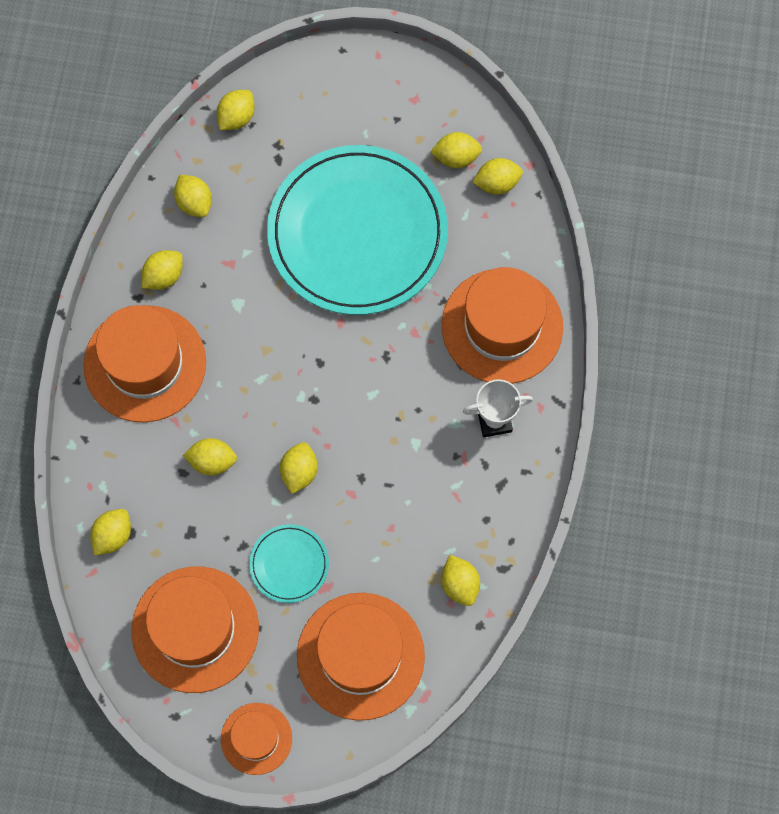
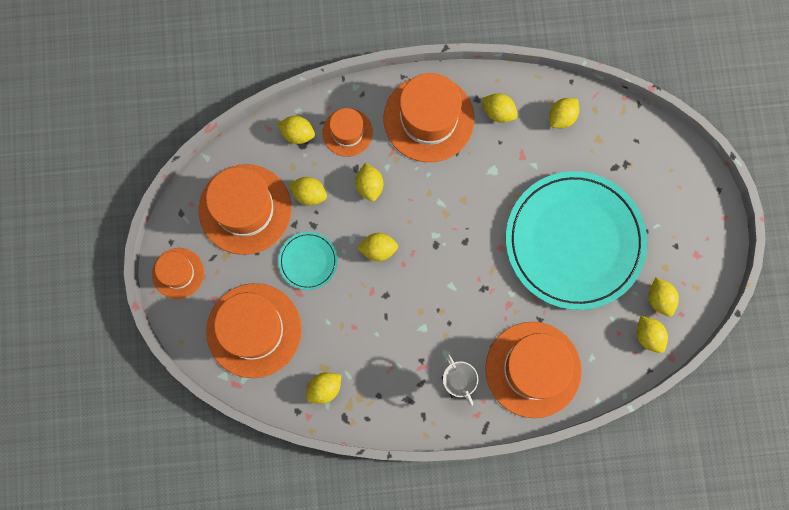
camera: 75 degrees right, 5 degrees up
(131, 471) = (347, 132): none -> orange hat
(236, 117) = (638, 128): yellow lemon -> yellow lemon (309, 194)

